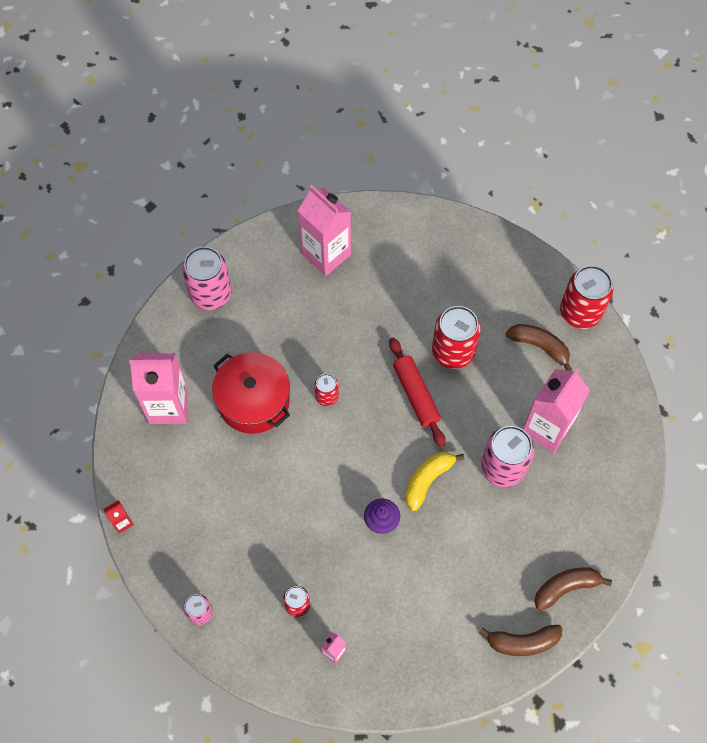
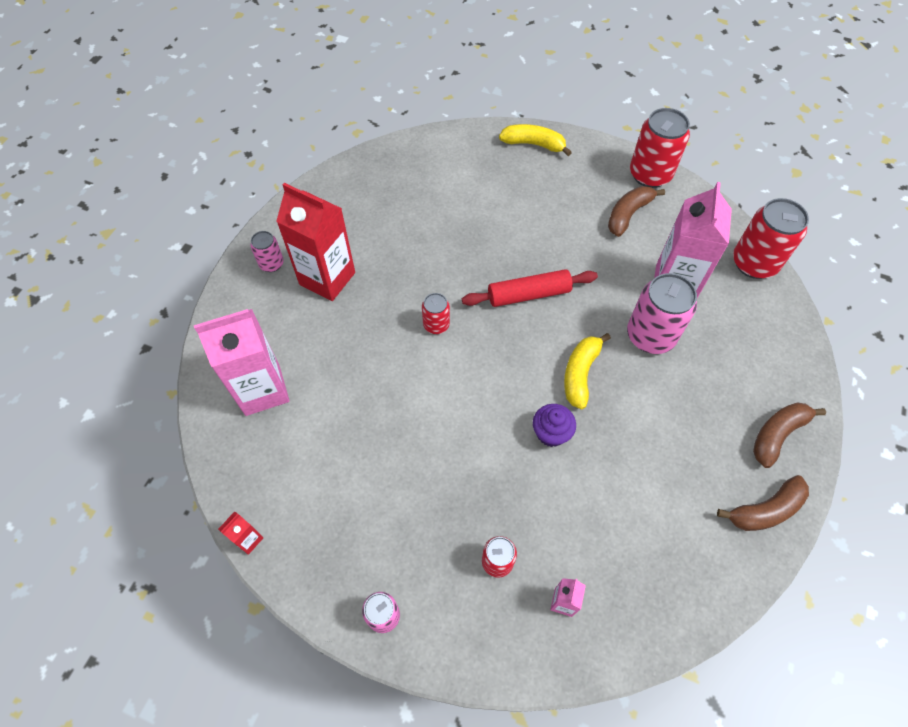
camera: 20 degrees left, 5 degrees down
(211, 294) = (271, 264): pink can -> pink can, size x0.53
(252, 323) = (327, 278): none -> red carton
(253, 400) = (358, 354): red pot -> none
(326, 254) = (380, 194): pink carton -> none
(416, 395) = (528, 294): red rolling pin -> red rolling pin turned 60 degrees counterclockwise
(453, 351) = (547, 243): red can -> red can (754, 263)
(486, 245) = (534, 144): none -> yellow banana
(540, 346) = (628, 214): brown banana -> brown banana turned 60 degrees counterclockwise

